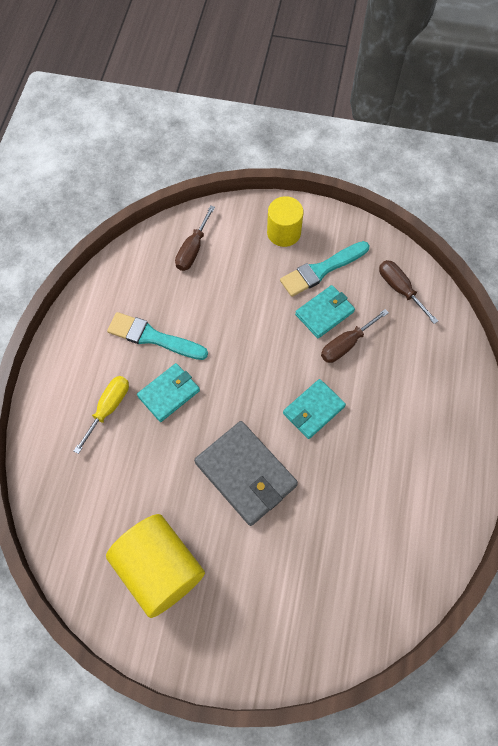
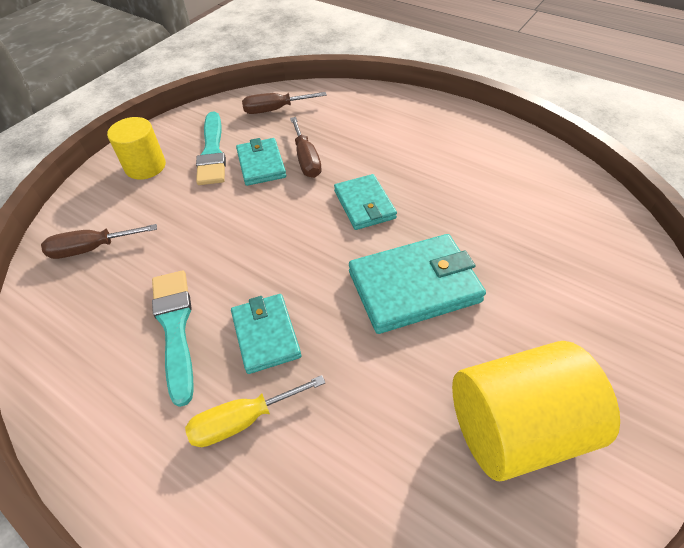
camera: 65 degrees left, 15 degrees down
(108, 408) = (243, 420): yellow screwdriver -> yellow screwdriver turned 75 degrees counterclockwise
(153, 337) = (175, 328): turquoise brush -> turquoise brush turned 120 degrees clockwise
(193, 249) = (91, 248): brown screwdriver -> brown screwdriver turned 120 degrees clockwise
(246, 474) = (414, 286): grey wallet -> turquoise wallet

